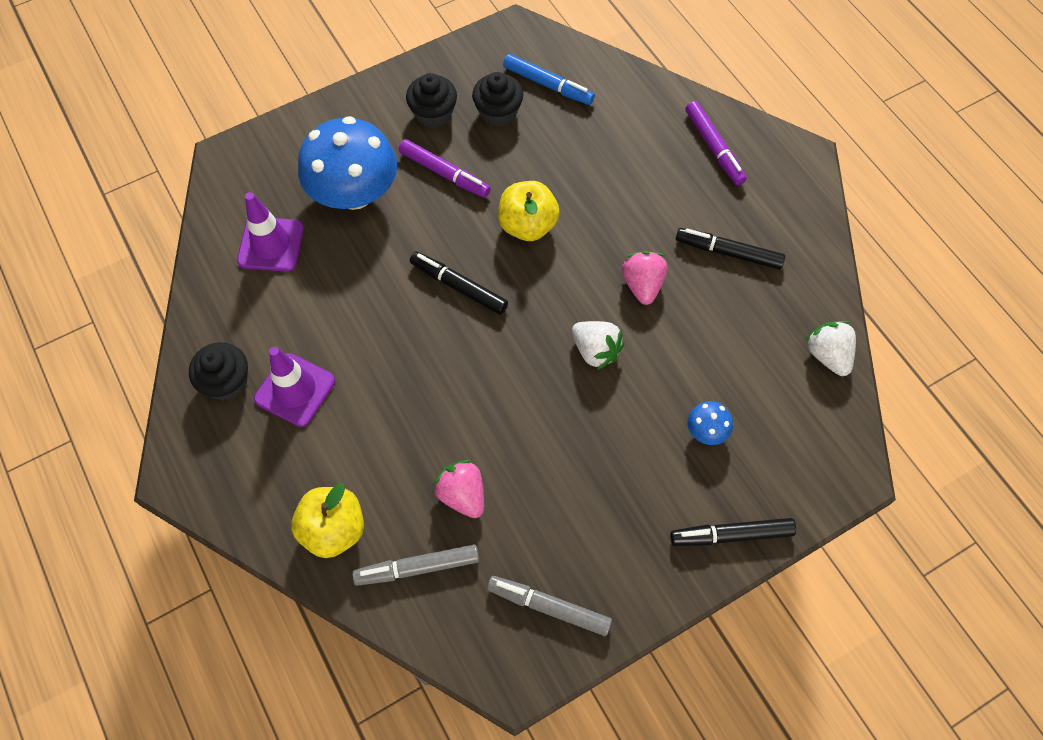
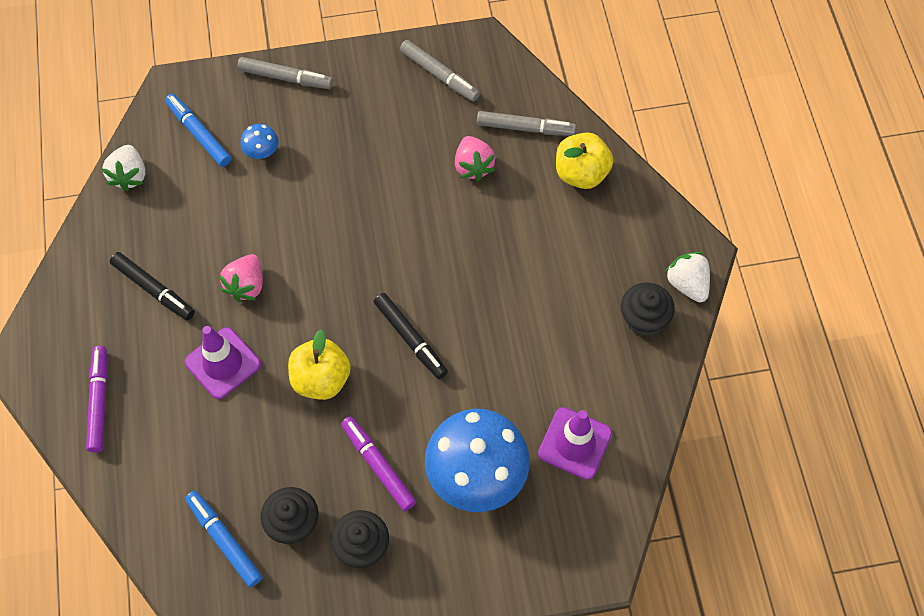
camera: 160 degrees left, 0 degrees up
(295, 390) = (585, 292): purple traffic cone -> purple traffic cone (223, 363)
(595, 351) = (317, 241): white strawberry -> white strawberry (687, 284)
(731, 535) = (286, 78): black marker -> grey marker
(786, 427) = (199, 134): none -> blue marker

